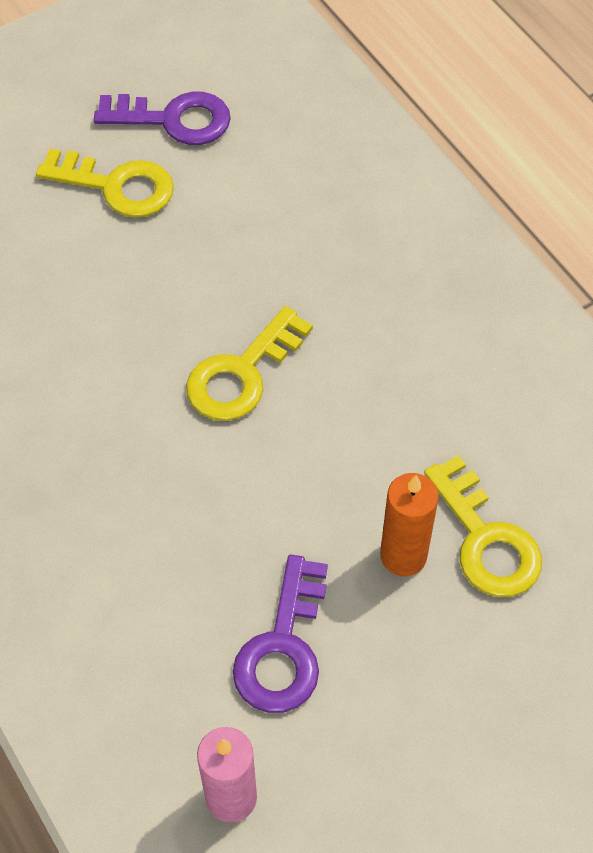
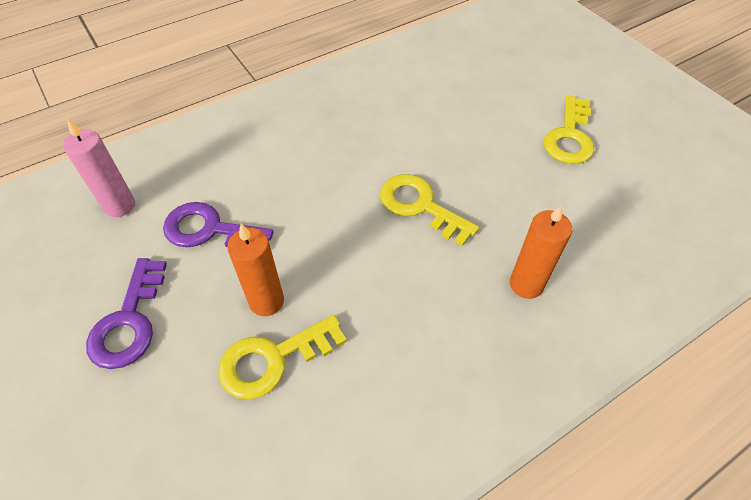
camera: 90 degrees right, 5 degrees down
(173, 119) = (641, 163): purple key -> purple key (129, 321)
(368, 269) = (526, 284): none -> orange candle

